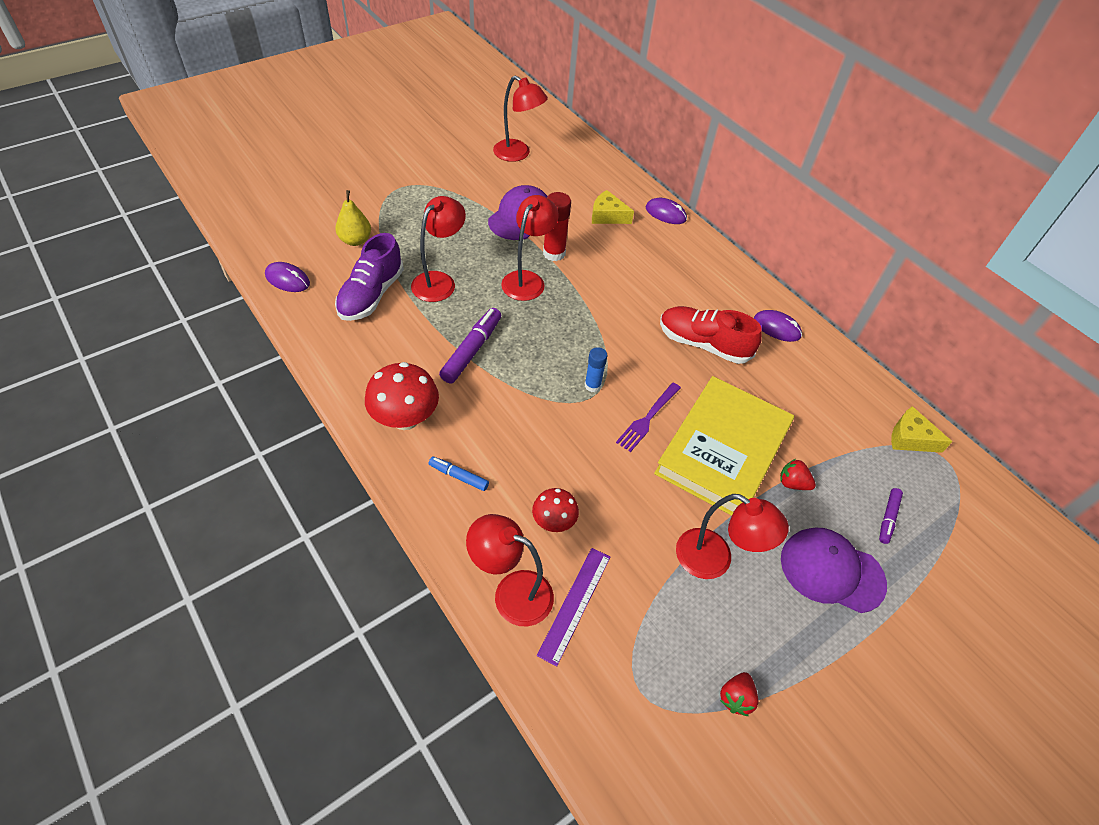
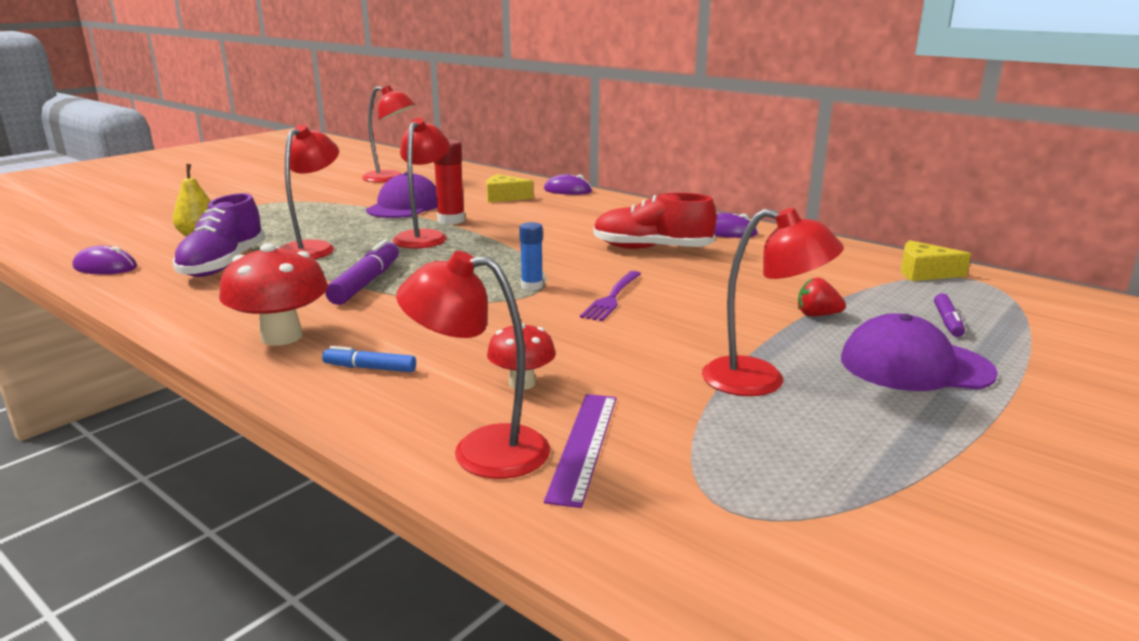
camera: 10 degrees left, 30 degrees down
(722, 450) = (717, 305): yellow book -> none
(735, 698) = (874, 489): red strawberry -> none

